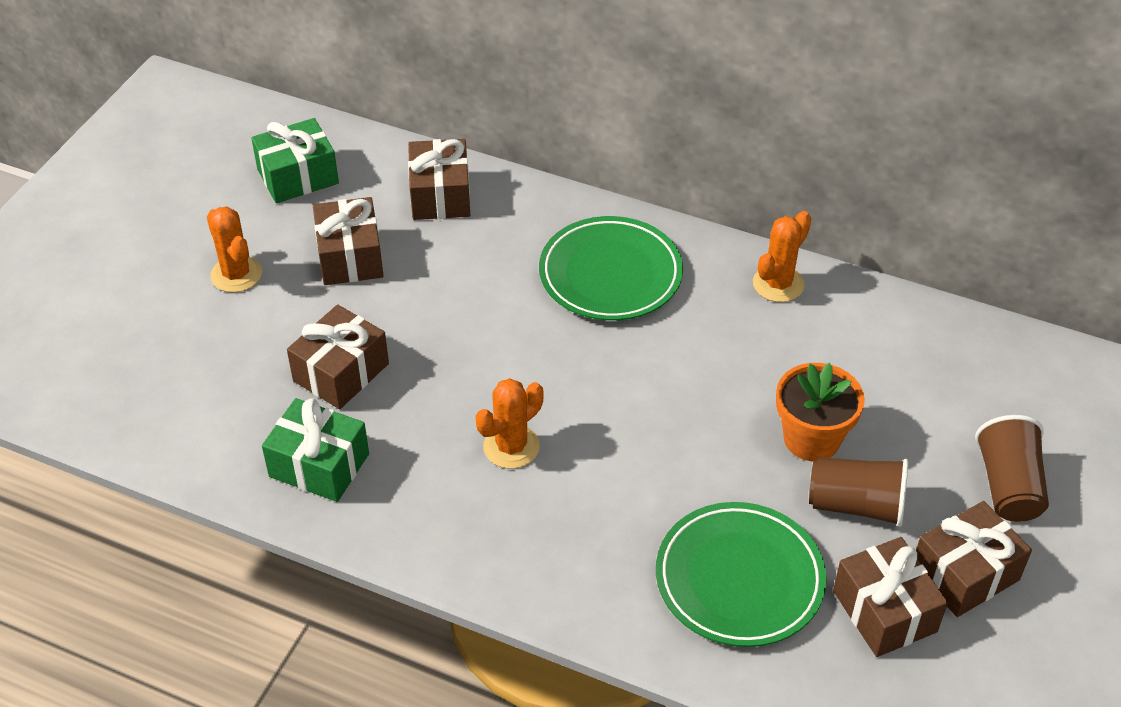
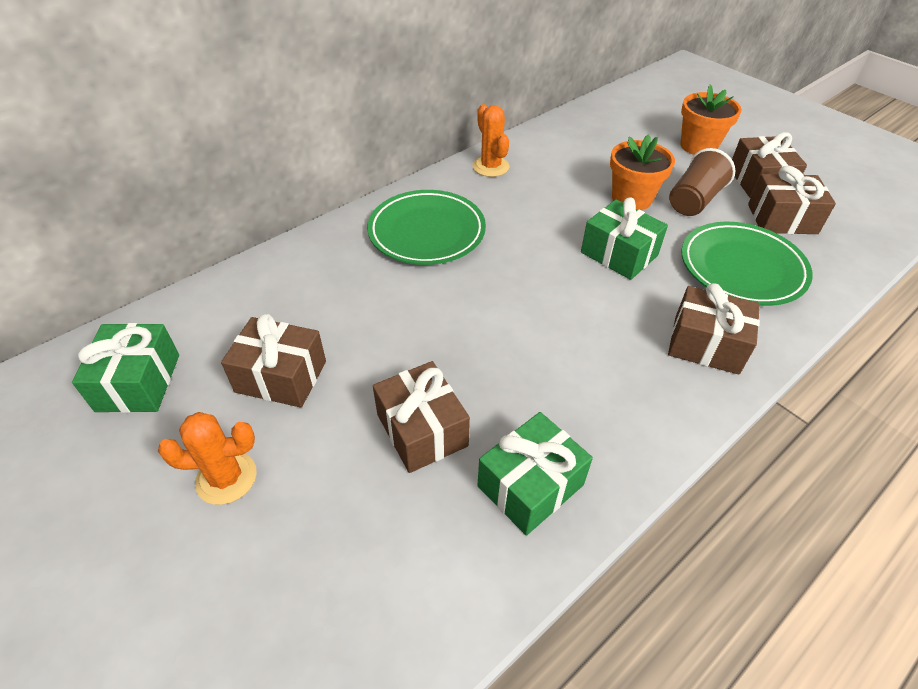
camera: 65 degrees left, 0 degrees up
(440, 195) = (261, 293): brown gift -> brown gift (706, 344)
(511, 447) = (571, 342): orange cactus -> none
(685, 452) = (619, 254): none -> green gift
(1008, 486) = (698, 146): brown cup -> orange flower pot

